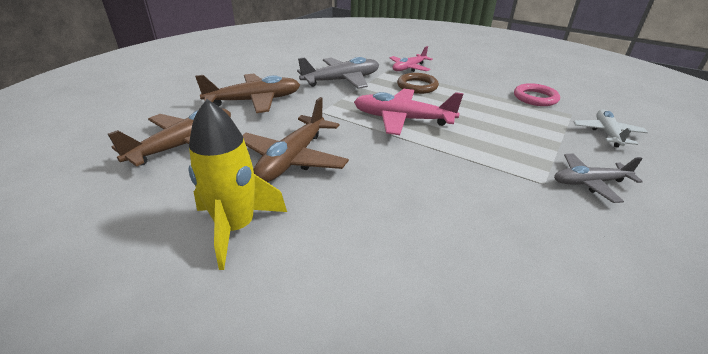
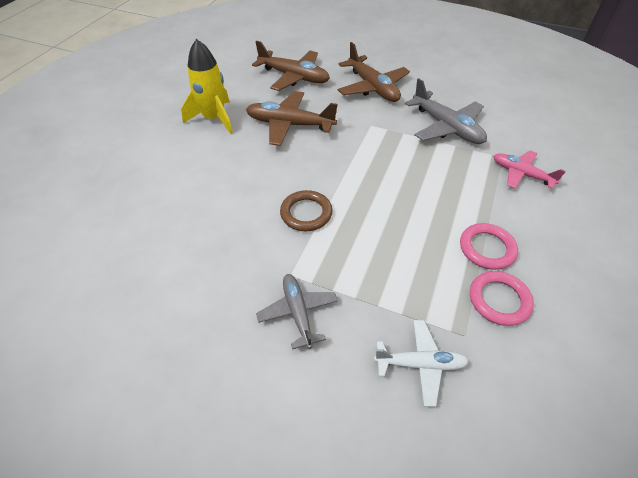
camera: 80 degrees right, 15 degrees up
(402, 119) = (377, 176): pink plane -> none
(417, 86) = (467, 183): brown ring -> brown ring (306, 213)
(488, 92) = (487, 248): none -> pink ring

